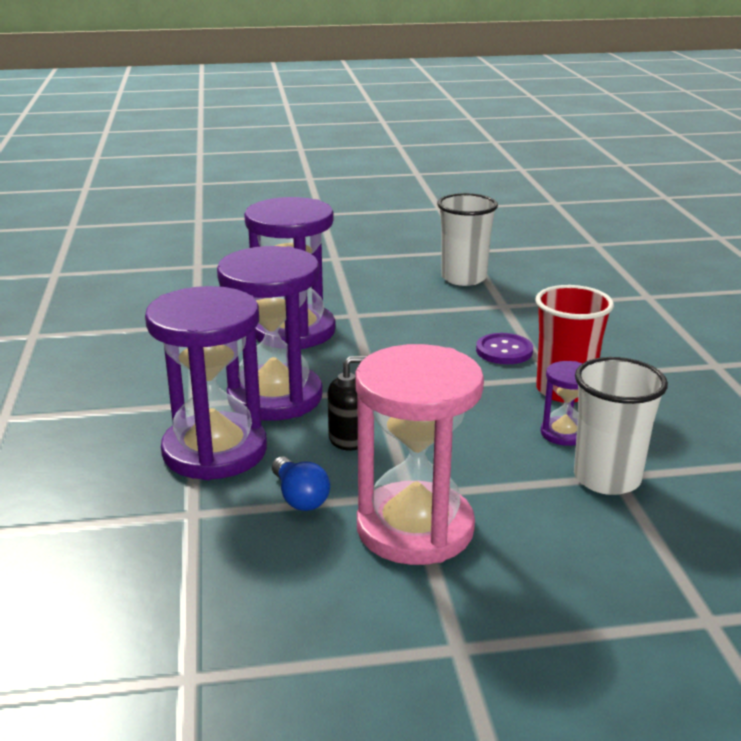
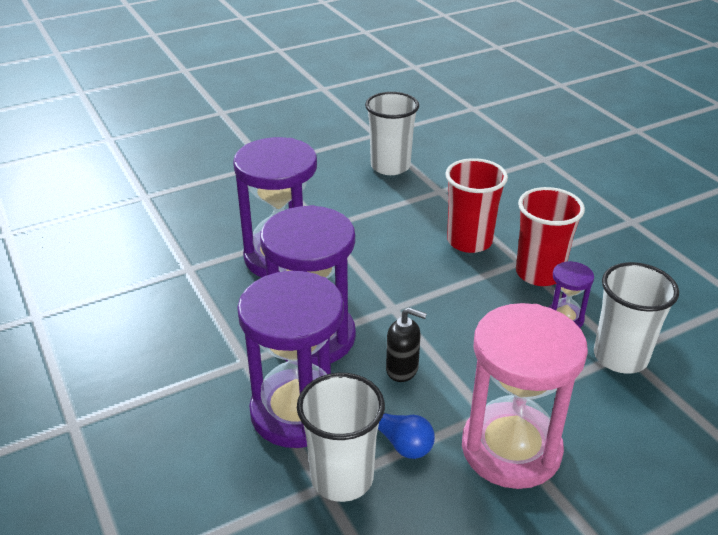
camera: 20 degrees left, 10 degrees up
(217, 511) = (342, 478): none -> white cup
(347, 440) = (402, 369): black soap dispenser -> black soap dispenser turned 60 degrees clockwise
(504, 351) = (469, 241): purple button -> red cup

